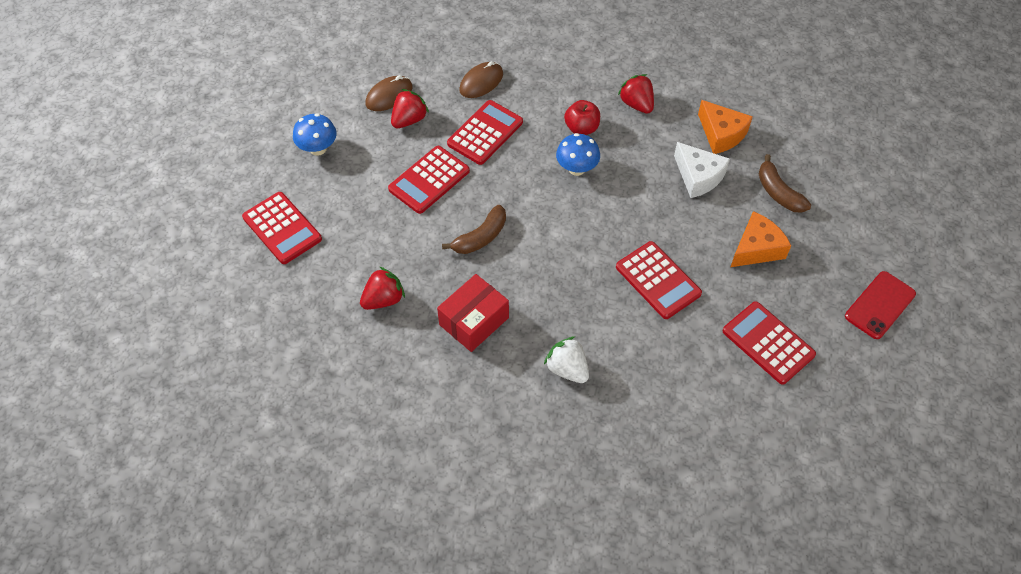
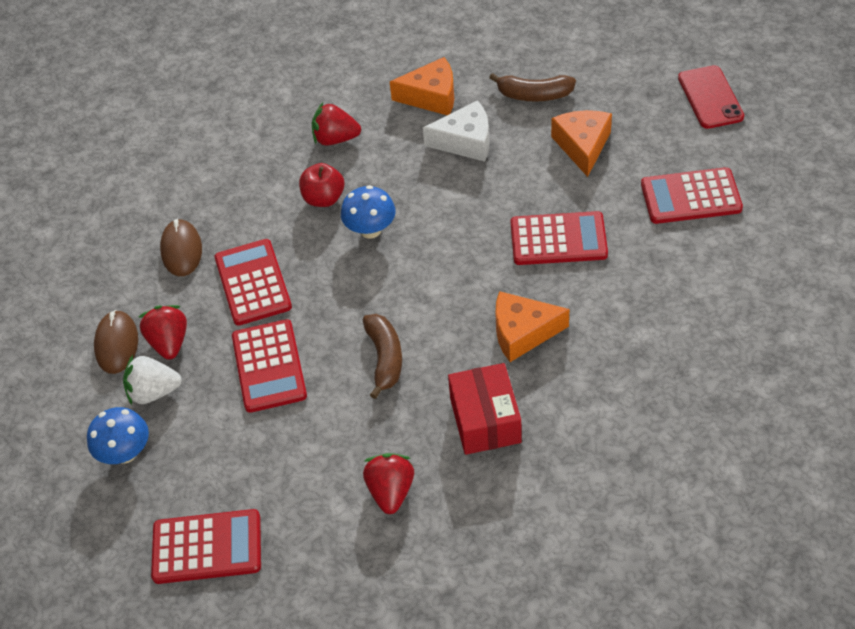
camera: 50 degrees left, 5 degrees down
(560, 303) = (522, 332): none -> orange cheese
(567, 369) = (603, 369): white strawberry -> white strawberry (153, 392)

